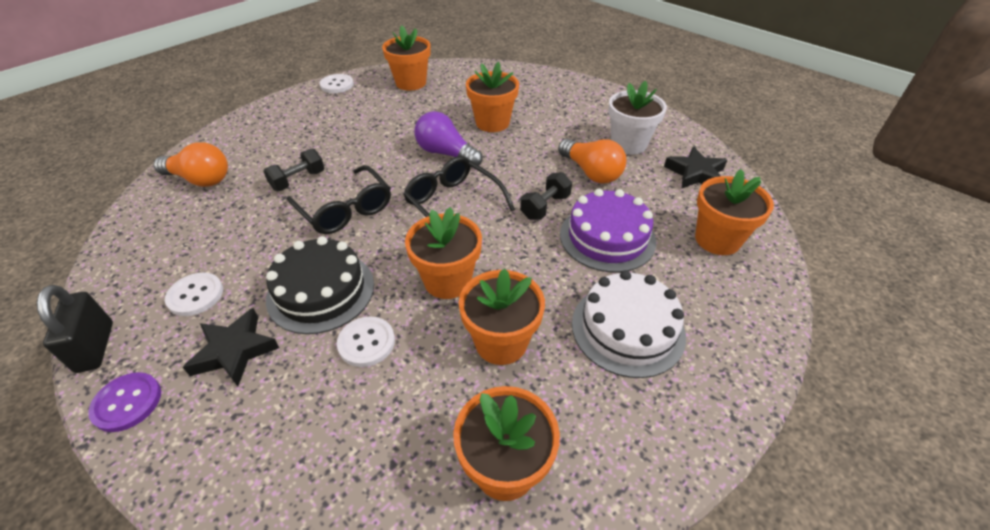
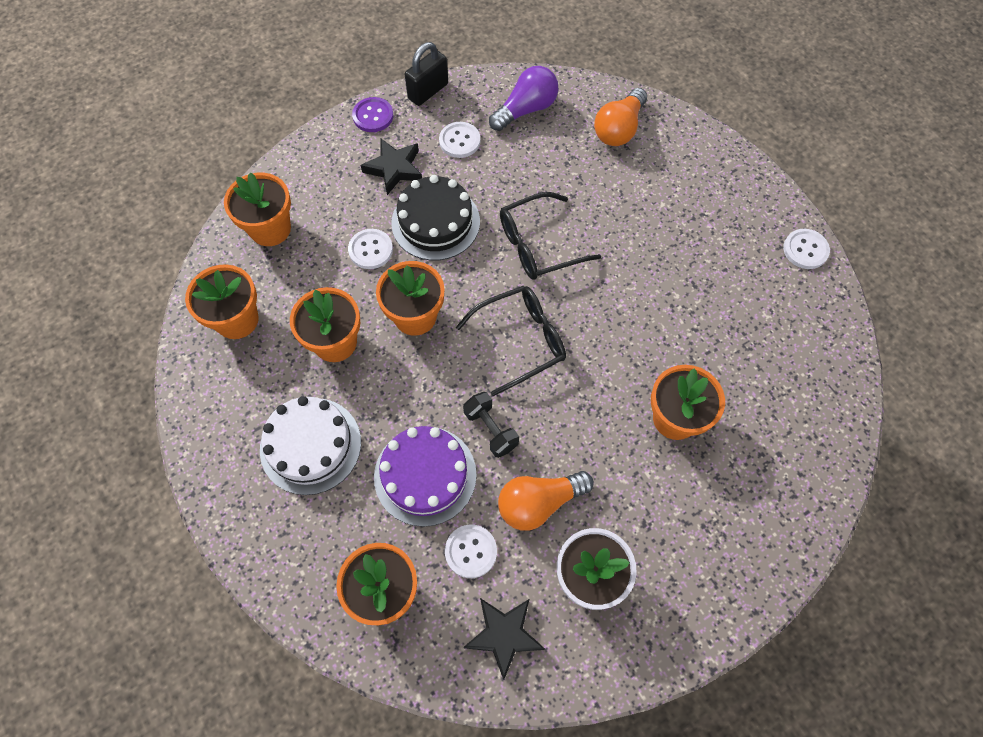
camera: 105 degrees right, 20 degrees up
(95, 347) = (428, 91): black padlock -> black padlock turned 45 degrees counterclockwise
(298, 180) = (597, 207): black dumbbell -> none
(411, 83) = (801, 338): orange flower pot -> orange flower pot (270, 229)
(446, 153) = (615, 350): purple light bulb -> purple light bulb (526, 109)
(651, 199) = (471, 551): none -> white button

